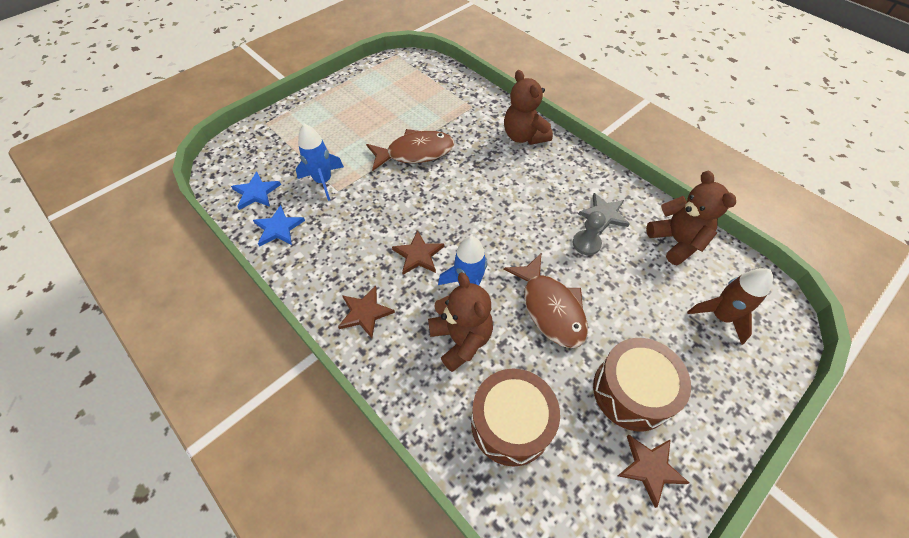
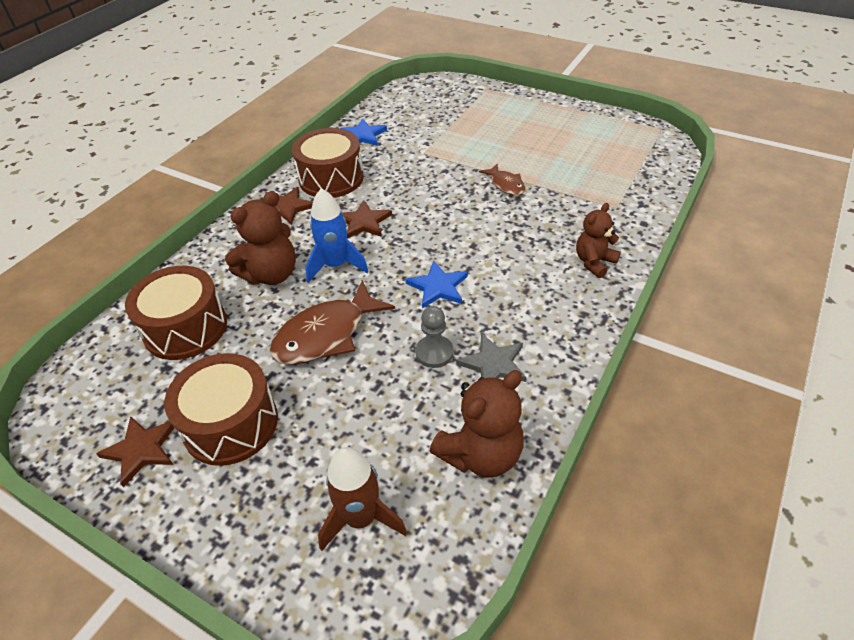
camera: 75 degrees right, 10 degrees down
(256, 192) = (398, 112): blue star -> blue star (438, 287)
(323, 181) = (431, 141): blue rocket -> none
(336, 267) = (331, 178): none -> brown drum
(415, 153) = (506, 185): brown fish -> brown fish, size x0.54
(524, 136) = (594, 262): brown teddy bear -> brown teddy bear, size x0.65

